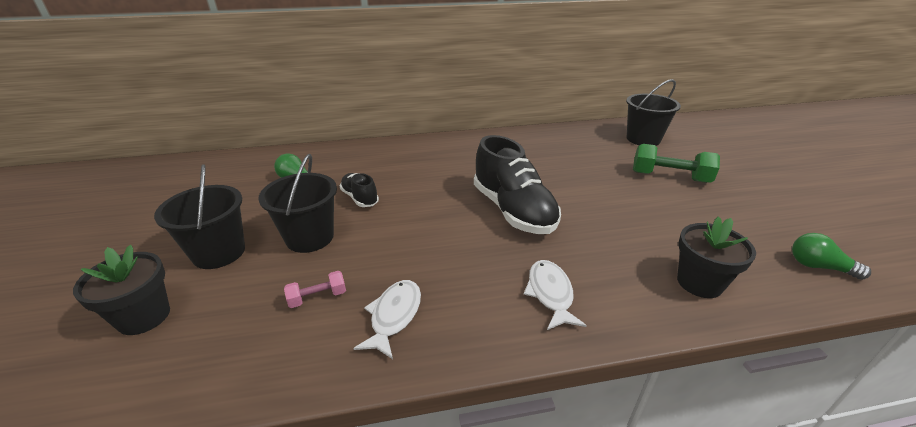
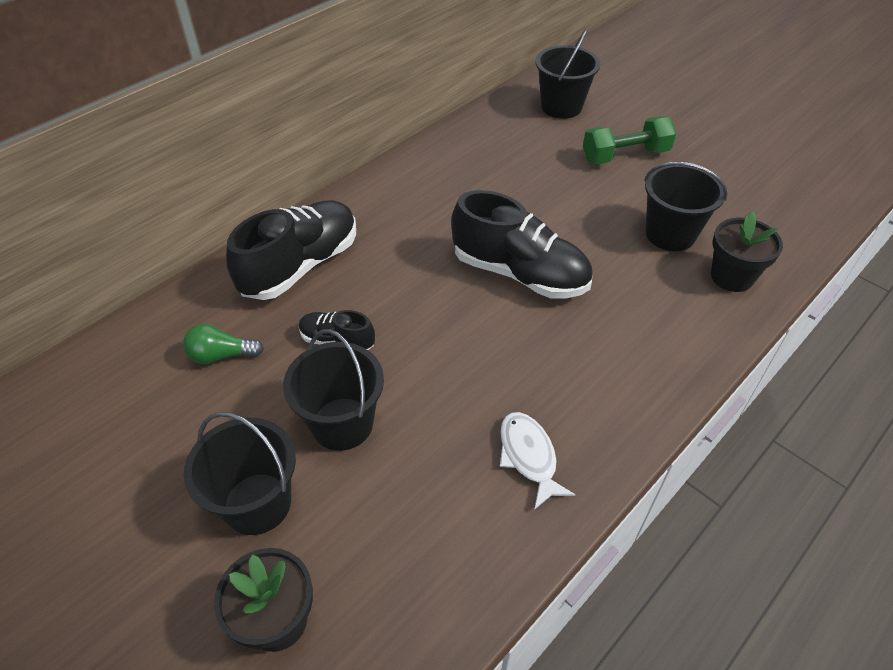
camera: 35 degrees left, 15 degrees up
(317, 297) = (436, 483): pink dumbbell -> none
(385, 158) = (300, 266): none -> black shoe
(550, 294) = (634, 354): white fish -> none
(664, 233) = (670, 234): none -> black bucket
(818, 267) = (797, 214): green light bulb -> none

